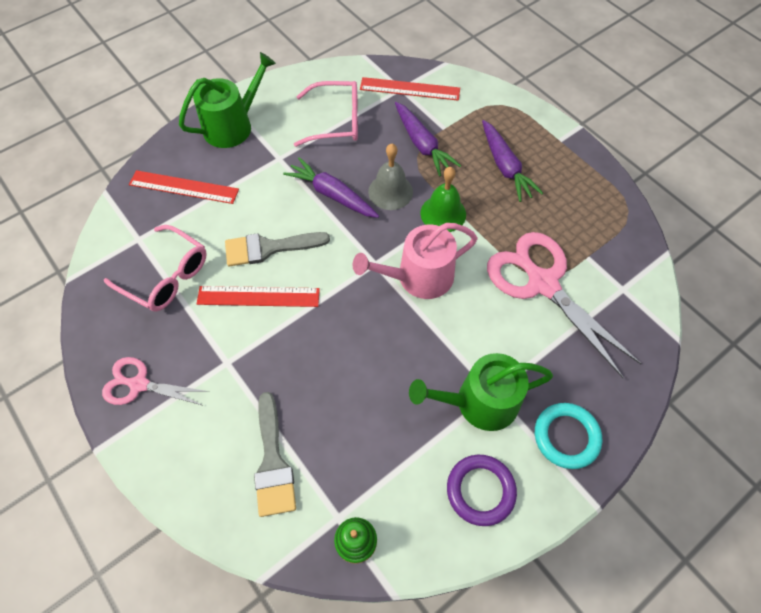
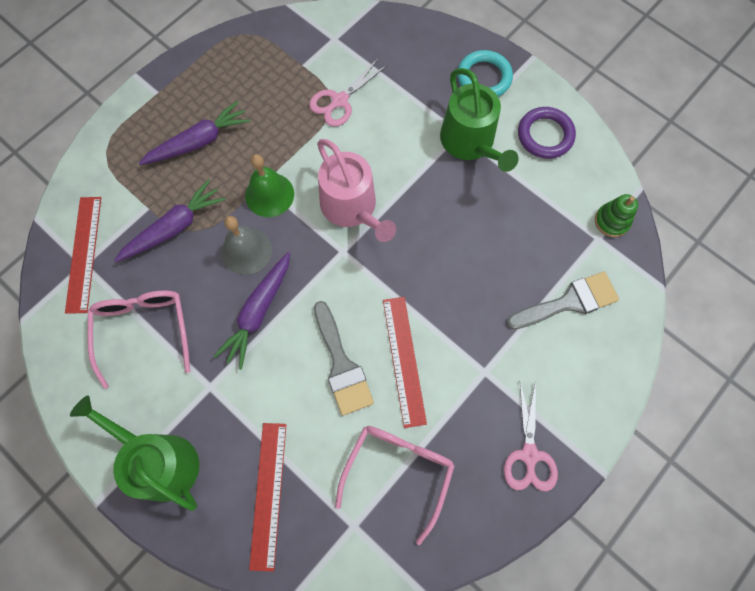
camera: 100 degrees left, 10 degrees up
(542, 283) = (339, 101): pink scissors -> pink scissors, size x0.56

